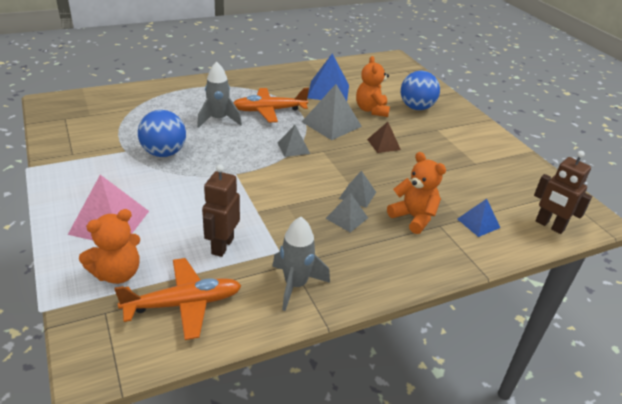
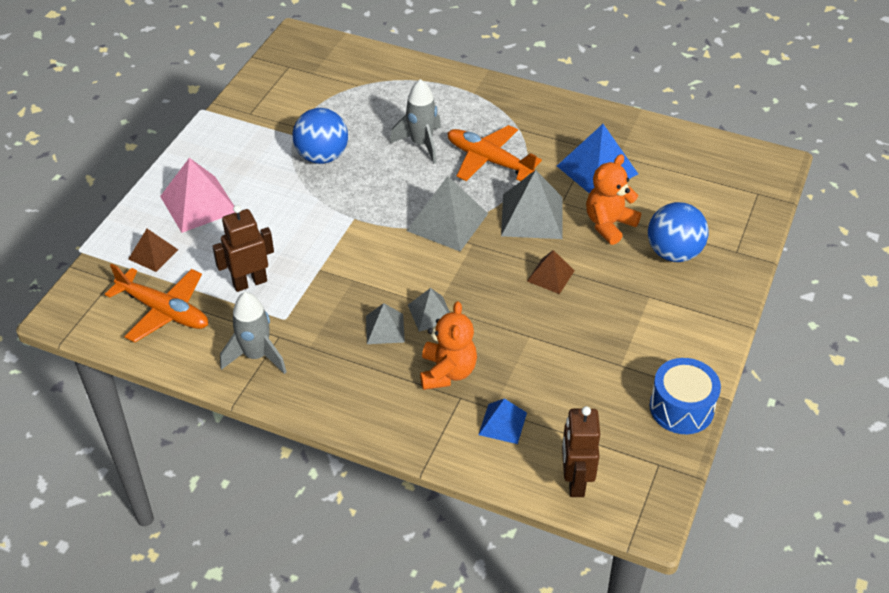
camera: 50 degrees right, 10 degrees up
(117, 273) = (153, 254): orange teddy bear -> brown pyramid
(293, 148) = (447, 222): grey pyramid -> grey pyramid, size x1.75
(527, 165) = (681, 408): none -> blue drum

